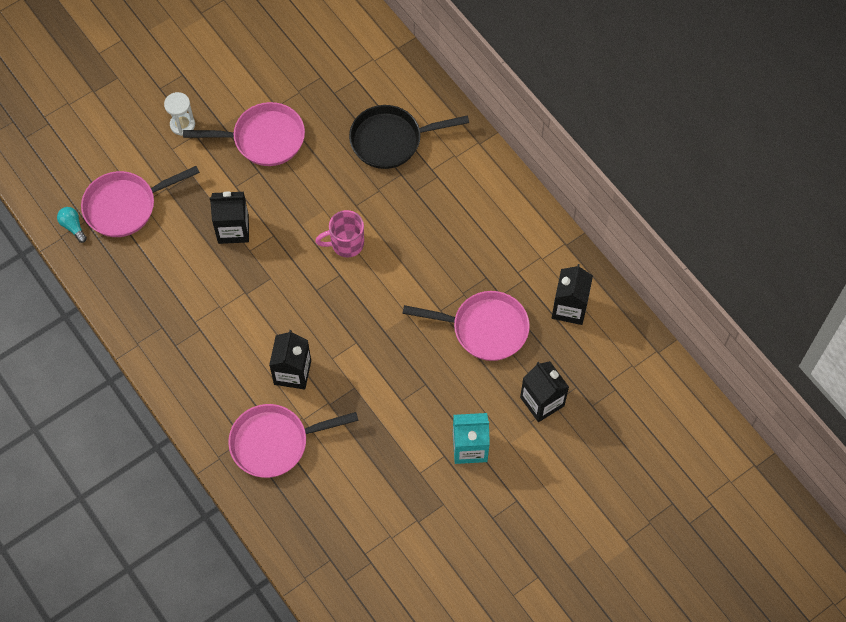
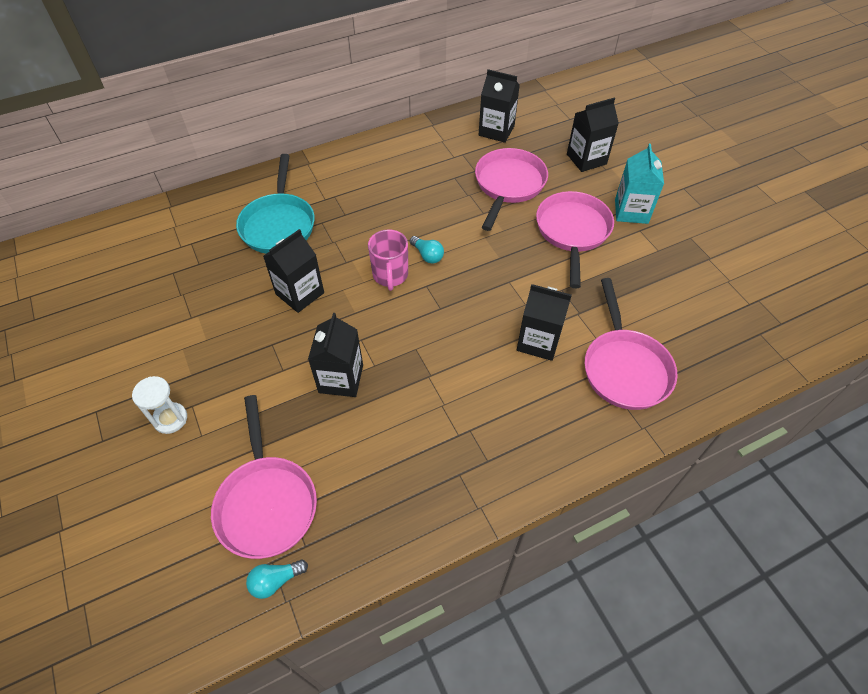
camera: 80 degrees left, 10 degrees down
(263, 139) = (229, 334): pink pan -> pink pan (572, 232)
(314, 178) = (300, 293): none -> black carton
(375, 270) = (427, 255): none -> turquoise light bulb
(391, 140) = (279, 224): black pan -> turquoise pan

